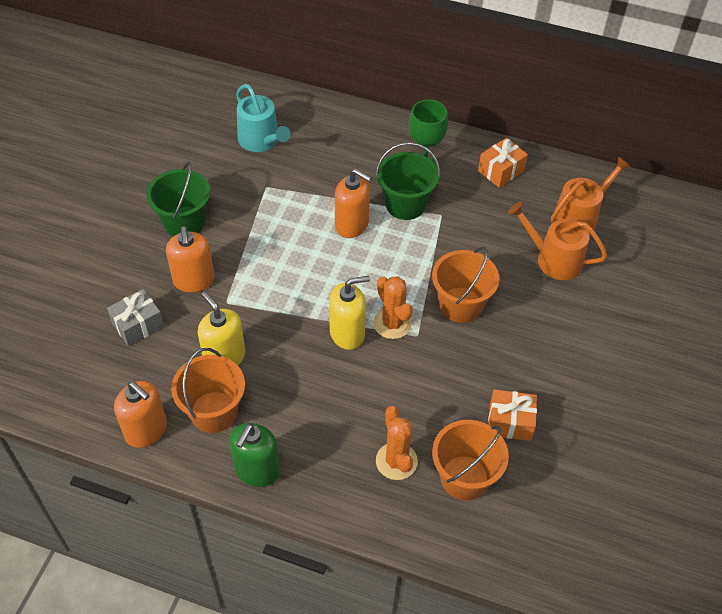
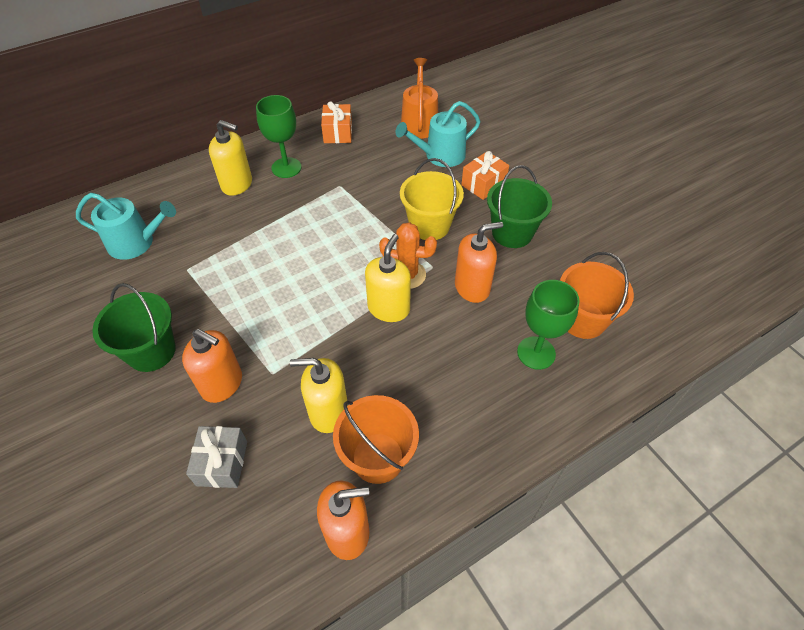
camera: 50 degrees left, 0 degrees up
(257, 470) = (467, 461): green soap dispenser -> none
(352, 225) = (289, 240): orange soap dispenser -> orange soap dispenser (472, 287)
(374, 152) = (237, 184): none -> yellow soap dispenser
(396, 461) = (536, 353): orange cactus -> green goblet
(405, 204) = (307, 198): green bucket -> green bucket (512, 233)
(460, 305) = (429, 225): orange bucket -> yellow bucket
(510, 422) = (555, 263): orange gift -> orange gift (483, 184)
(553, 259) = (440, 155): orange watering can -> turquoise watering can

